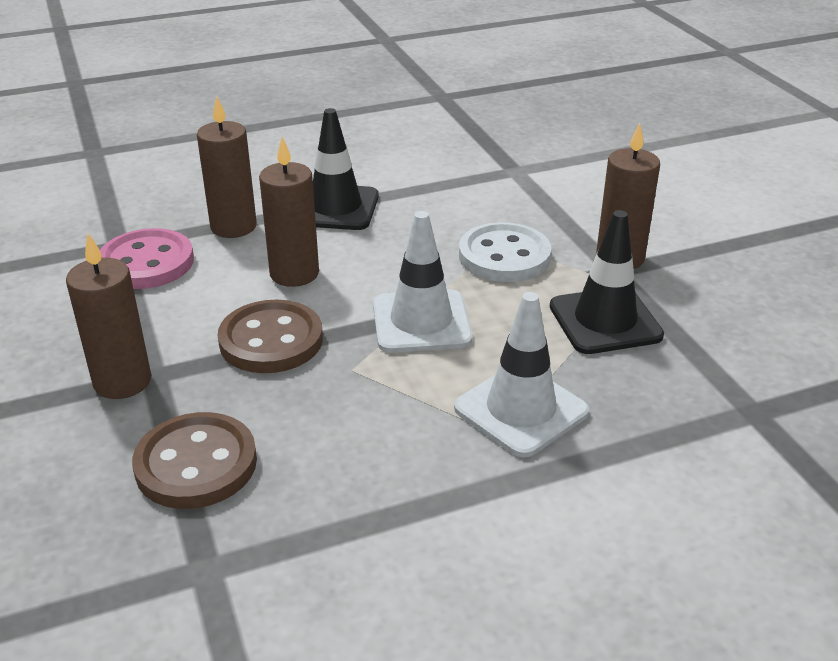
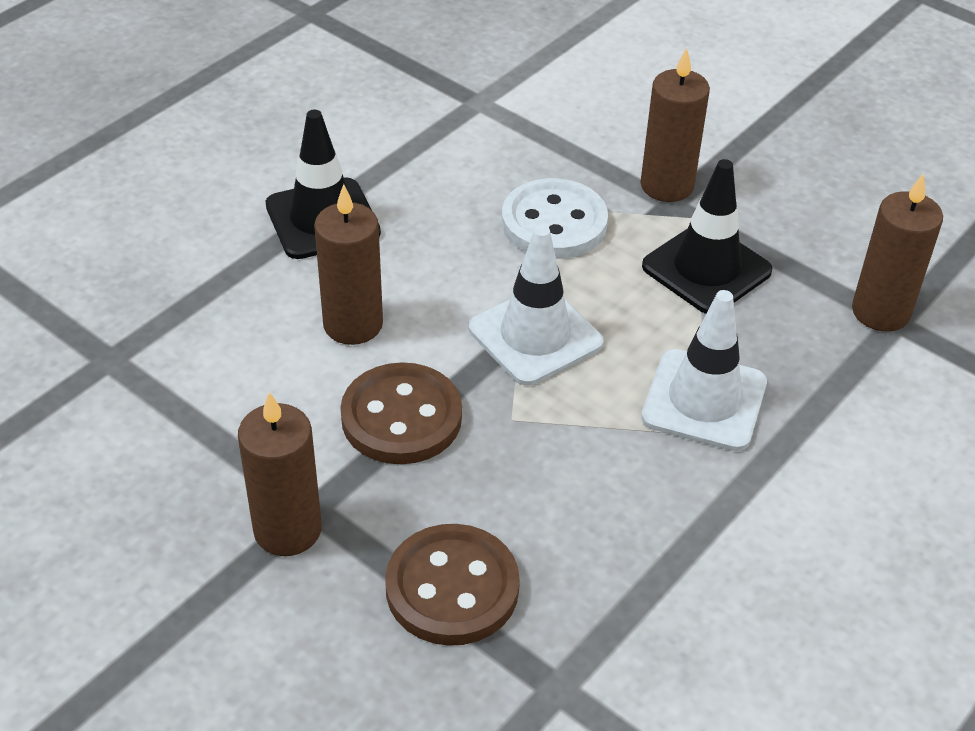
camera: 30 degrees left, 10 degrees up
(147, 263) = (169, 371): pink button -> none
(233, 227) = (227, 286): brown candle -> brown candle (880, 312)

